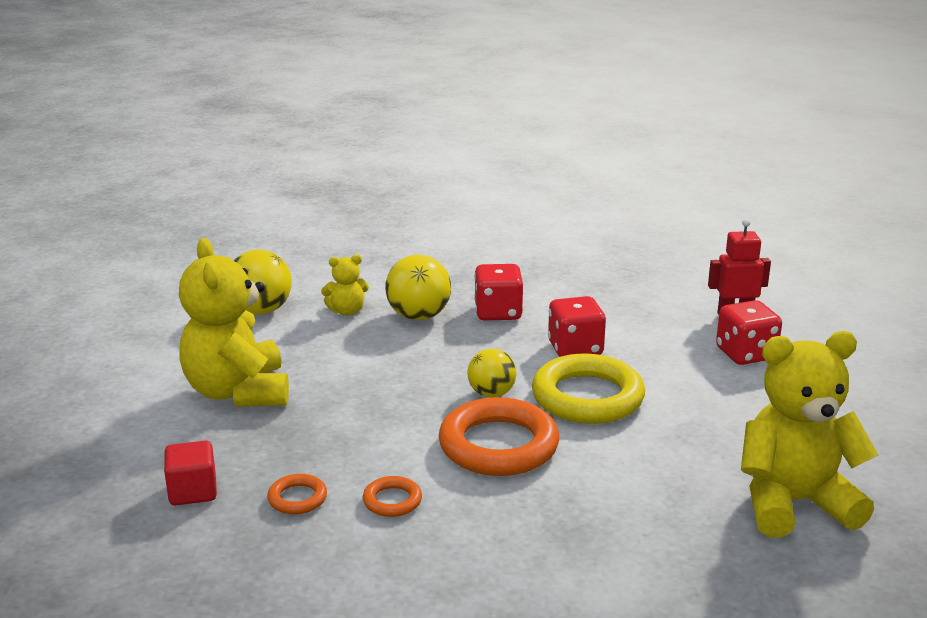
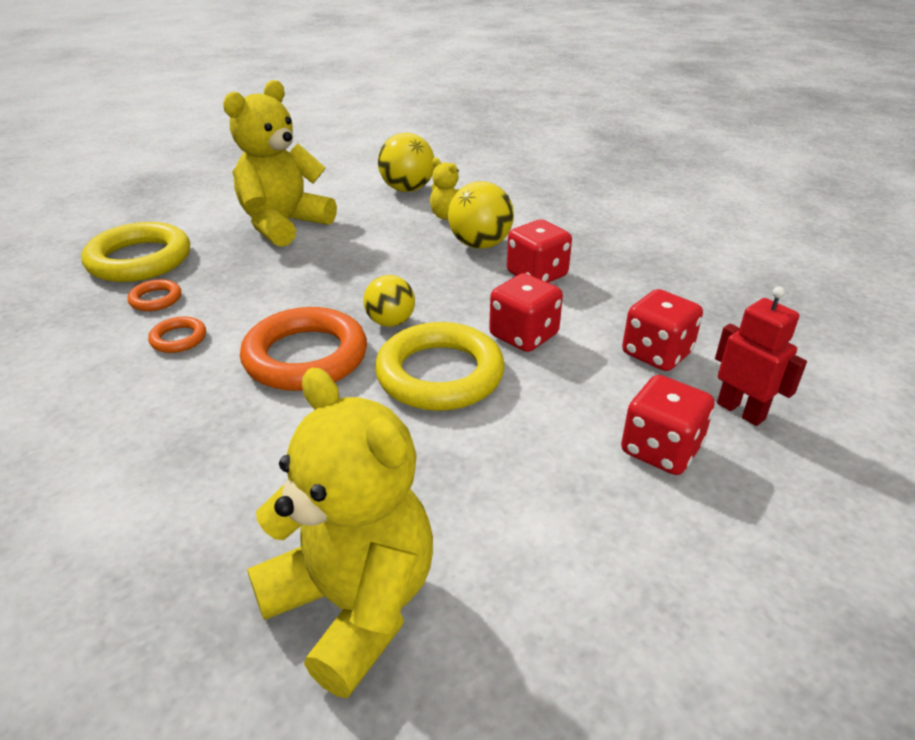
camera: 55 degrees right, 10 degrees up
(193, 491) = (139, 260): red cube -> yellow ring
(650, 314) = (656, 353): none -> red dice

